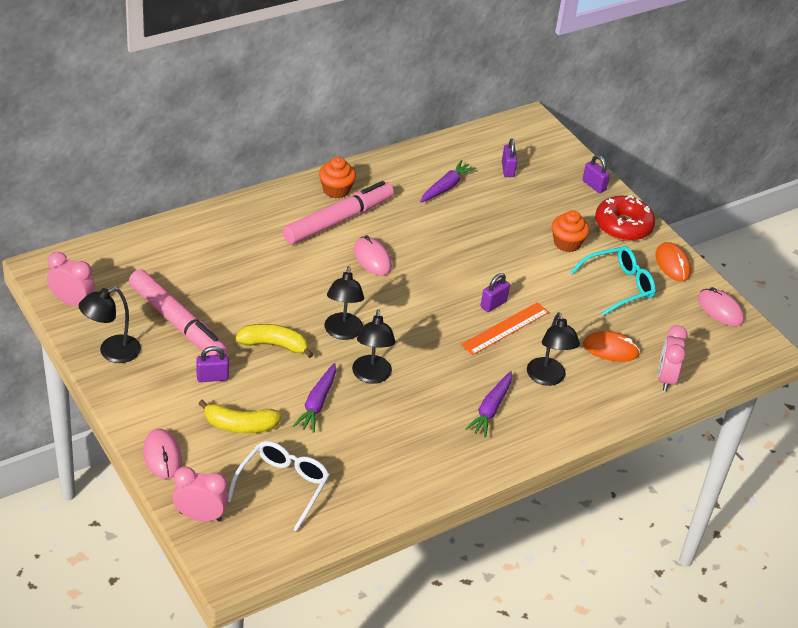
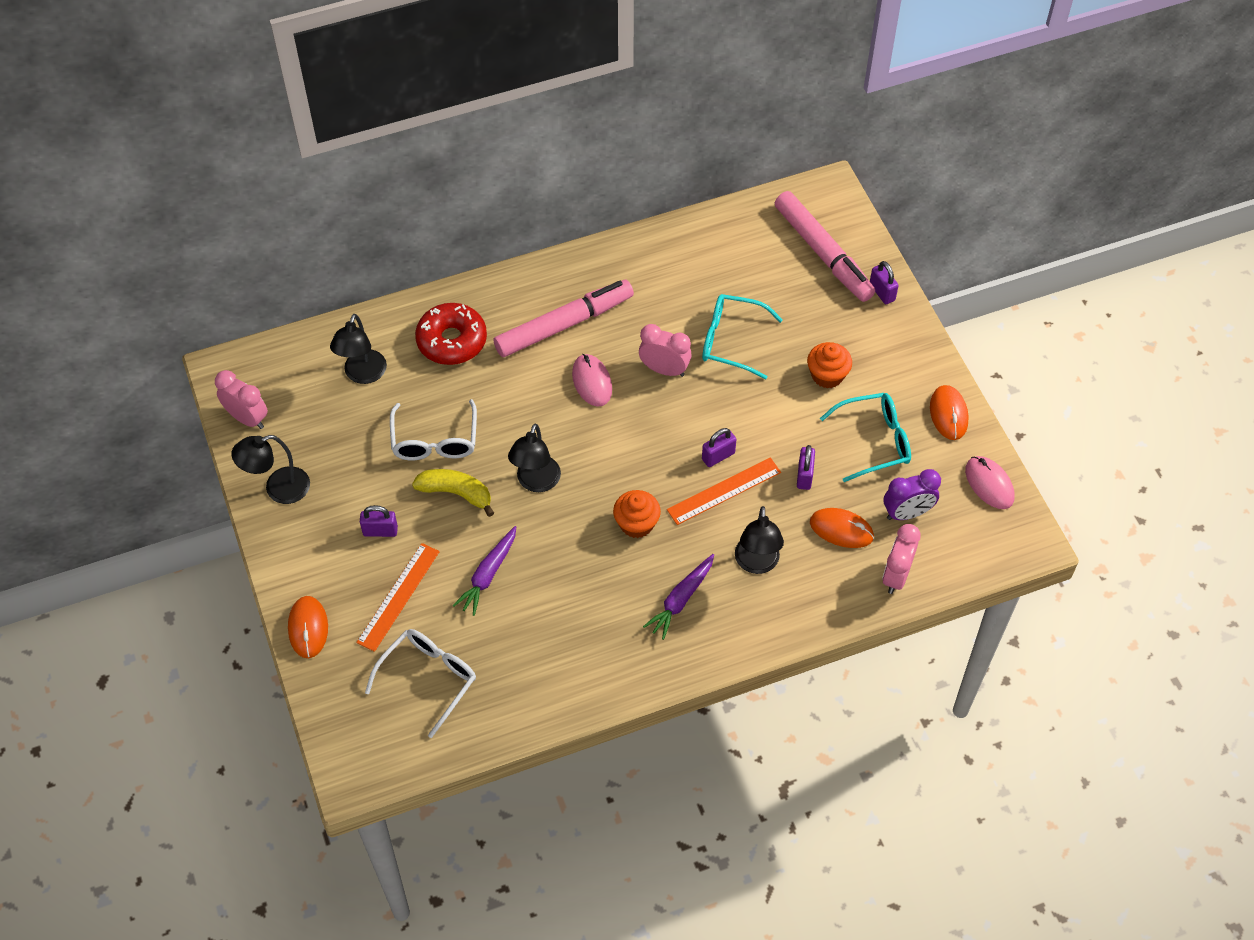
camera: 15 degrees right, 15 degrees up
(162, 456) = (308, 628): pink mouse -> orange mouse
(178, 323) = (356, 455): pink marker -> pink marker (823, 253)
(200, 516) = (334, 708): pink clock -> pink clock (664, 369)
(240, 425) = (398, 596): yellow banana -> orange ruler
(246, 308) = (435, 440): none -> white glasses
(336, 190) = (570, 281): orange cupcake -> orange cupcake (636, 524)
(371, 376) = (556, 544): black lamp -> black lamp (363, 375)
(446, 187) = (701, 284): purple carrot -> none
(482, 224) = (732, 341): none -> turquoise glasses
(507, 169) = (782, 262): purple padlock -> purple padlock (804, 476)
(623, 226) = (902, 354): red donut -> red donut (452, 341)
(661, 334) = (907, 513): none -> purple clock

